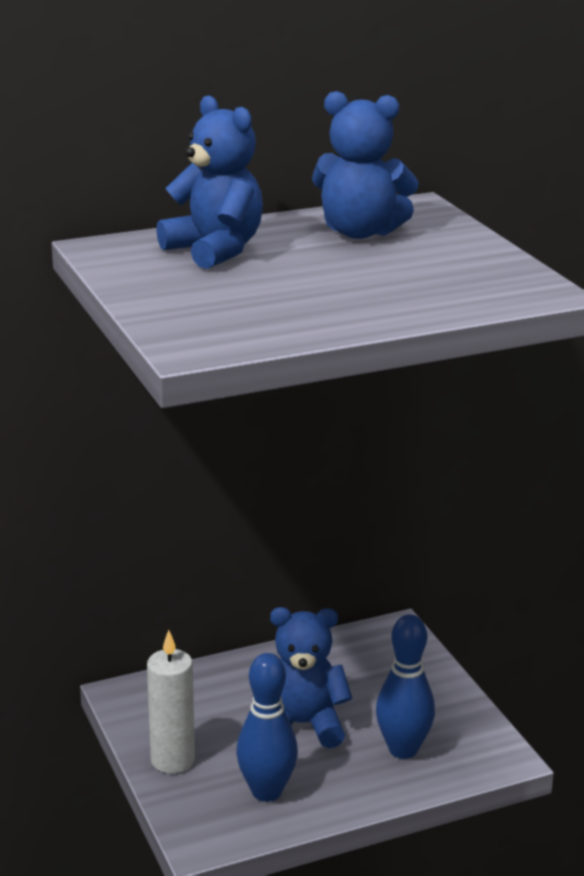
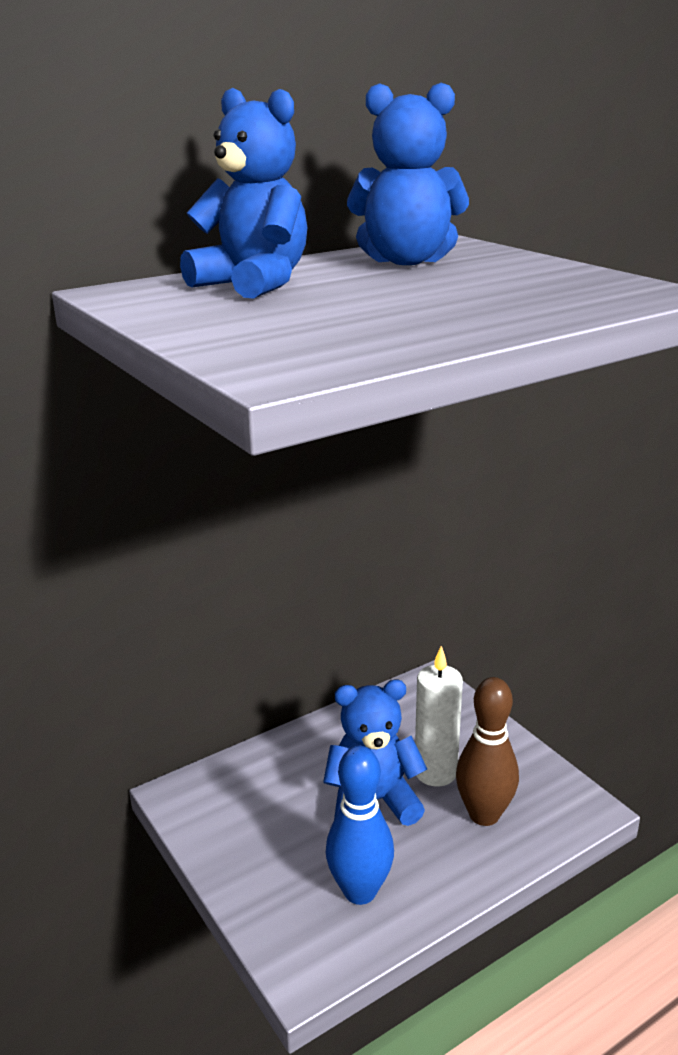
camera: 10 degrees left, 0 degrees up
(172, 760) = (247, 867): white candle -> white candle (435, 772)
(403, 749) = (484, 815): blue bowling pin -> brown bowling pin

